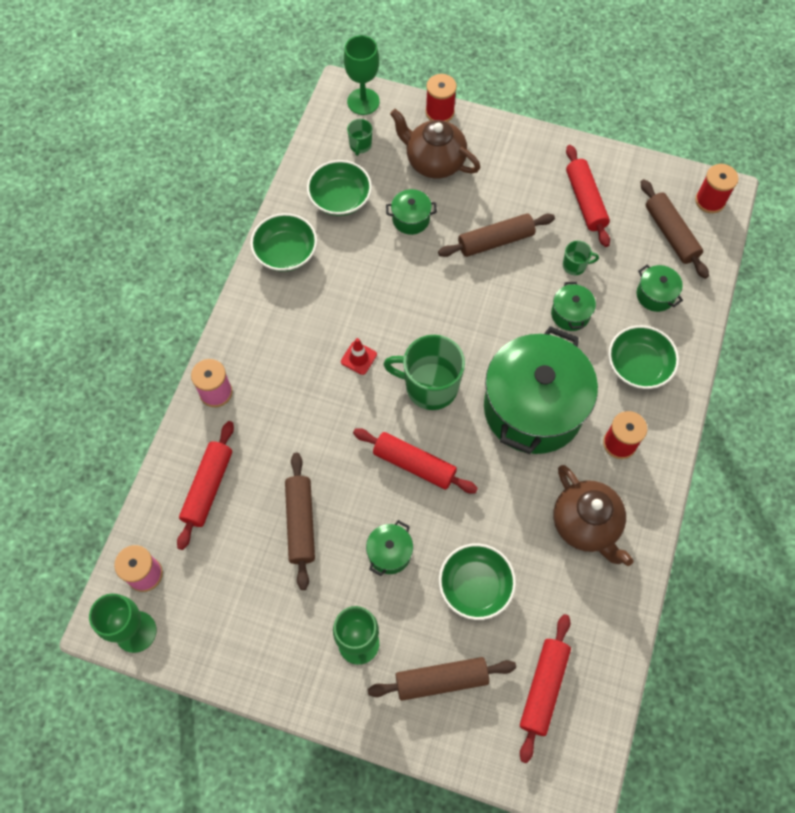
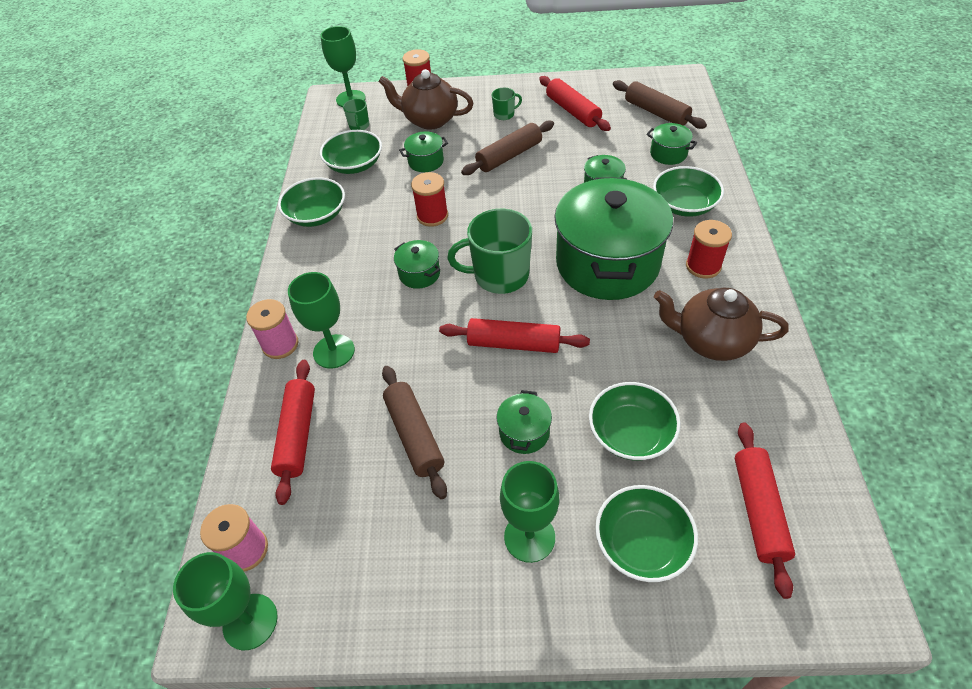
camera: 15 degrees left, 15 degrees down
(259, 416) = (334, 351): none -> green goblet
(358, 358) = (419, 274): red traffic cone -> green pot
(441, 680) = (642, 543): brown rolling pin -> green bowl
(574, 265) = (587, 153): green mug -> green mug (504, 114)
(586, 524) = (711, 341): brown teapot -> brown teapot turned 150 degrees clockwise
(710, 201) = (674, 85): red spool -> red spool (432, 216)

